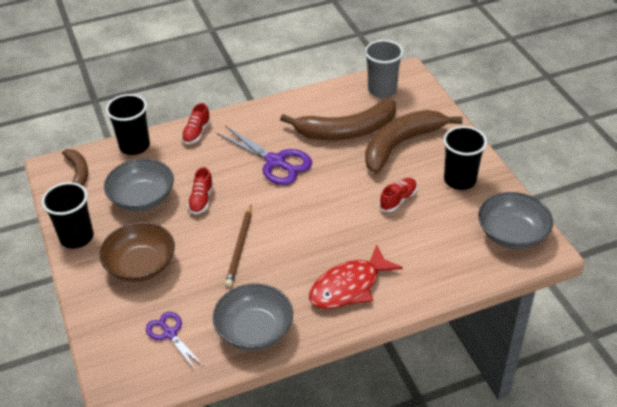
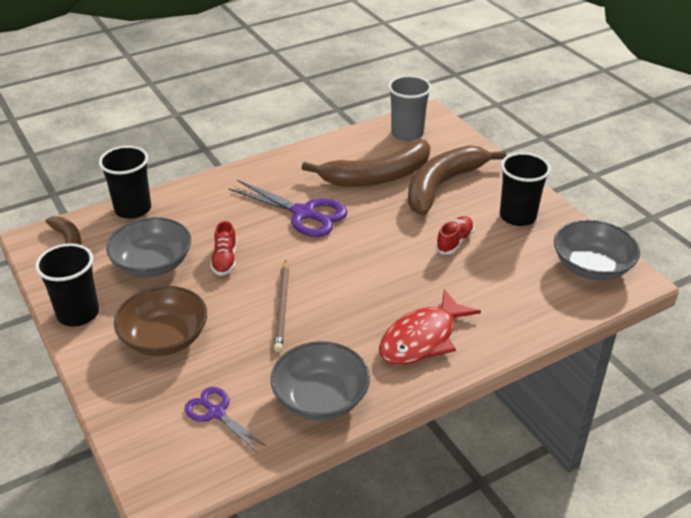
camera: 10 degrees left, 5 degrees down
(196, 133) = (204, 190): red shoe -> none

